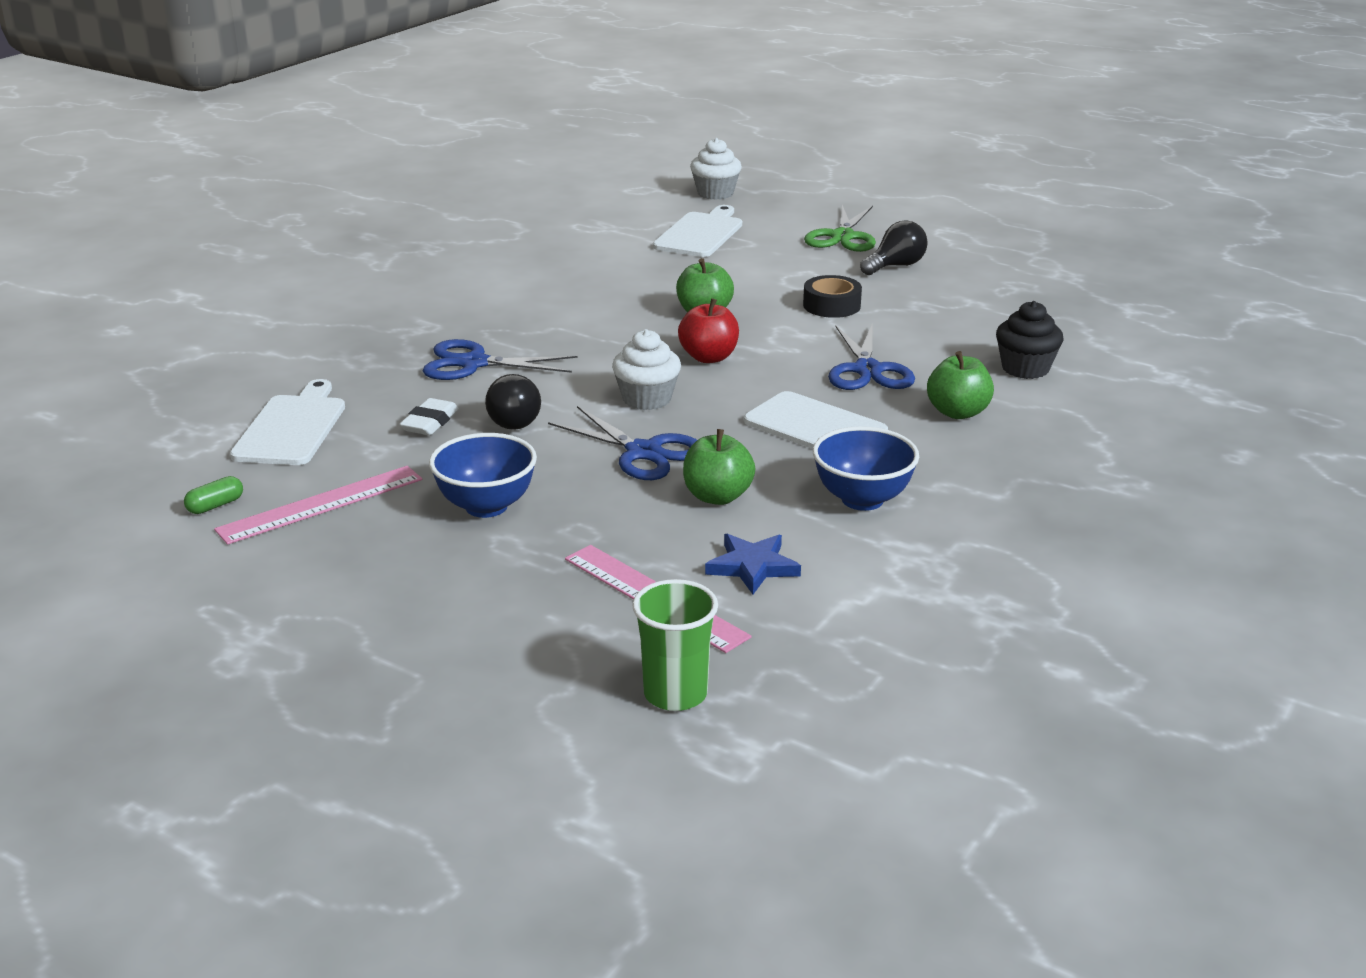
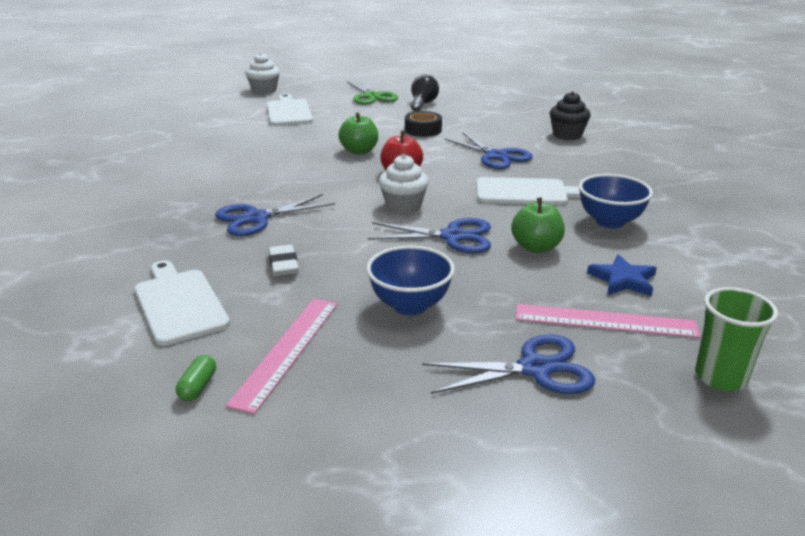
camera: 35 degrees left, 0 degrees up
(507, 609) = (535, 369): none -> blue scissors
(515, 420) = (341, 244): black light bulb -> none
(957, 412) = (575, 164): green apple -> none

